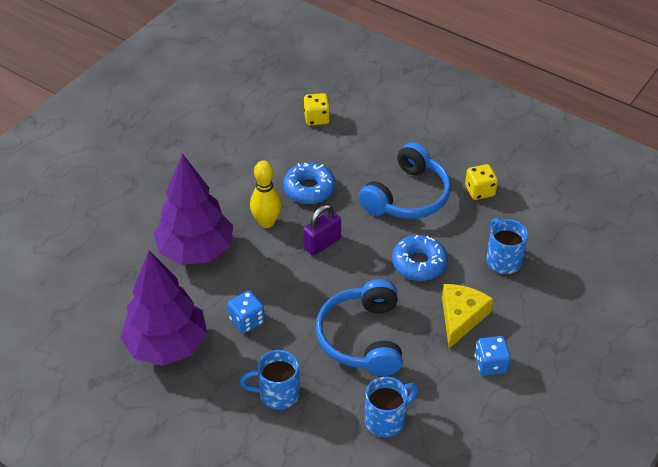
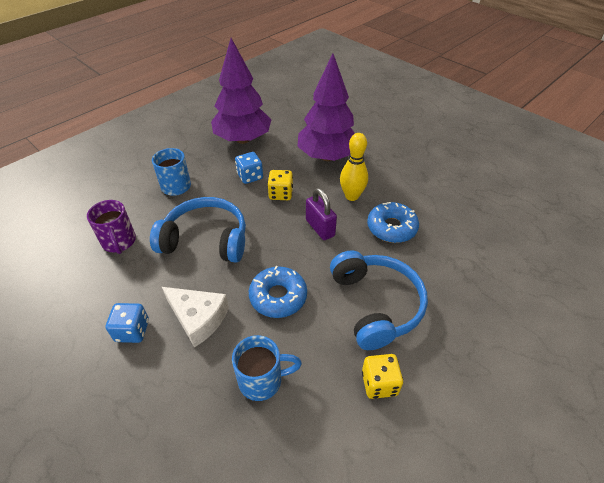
camera: 100 degrees right, 0 degrees up
(316, 118) = (497, 245): yellow dice -> yellow dice (281, 194)
(386, 420) = (119, 242): blue mug -> purple mug
(407, 196) = (375, 304): blue headphones -> blue headphones turned 150 degrees counterclockwise
(461, 317) = (198, 318): yellow cheese -> white cheese

